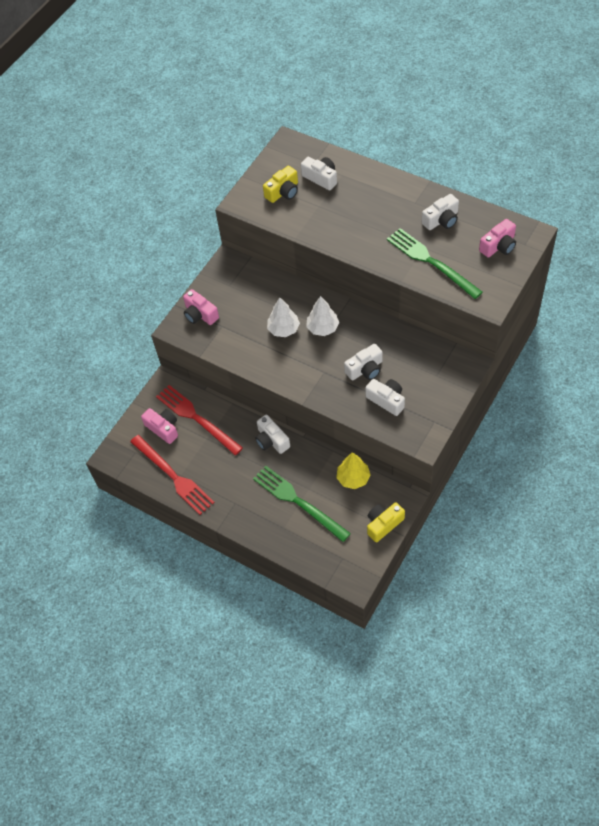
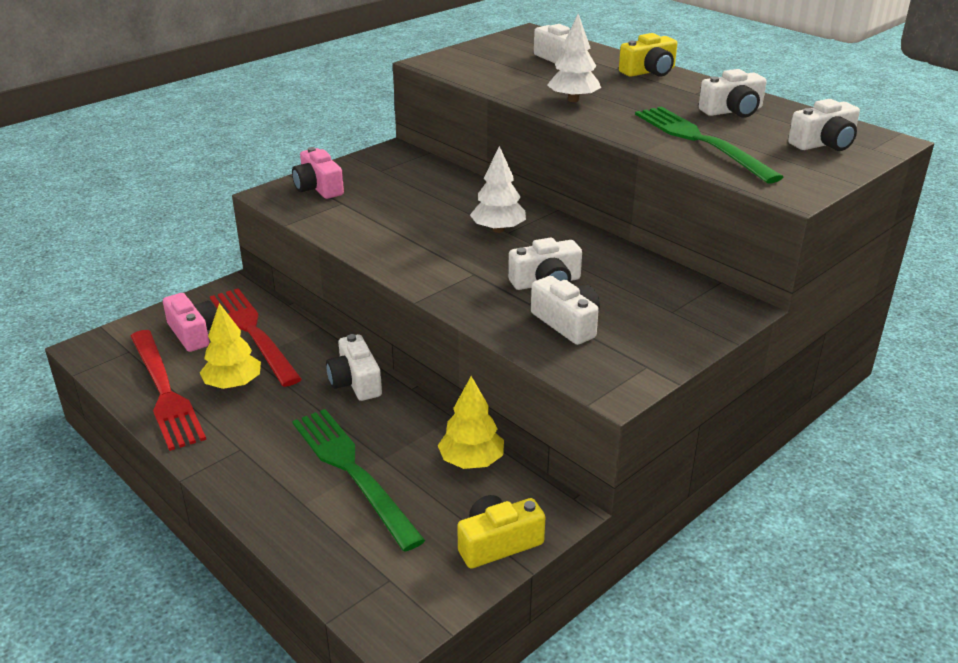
camera: 10 degrees right, 25 degrees down
(207, 460) = (233, 384): none -> yellow tree
(283, 192) = (499, 62): yellow camera -> yellow camera (649, 71)
(284, 329) = (435, 221): white tree -> white tree (573, 100)
(498, 246) = (824, 143): pink camera -> white camera

